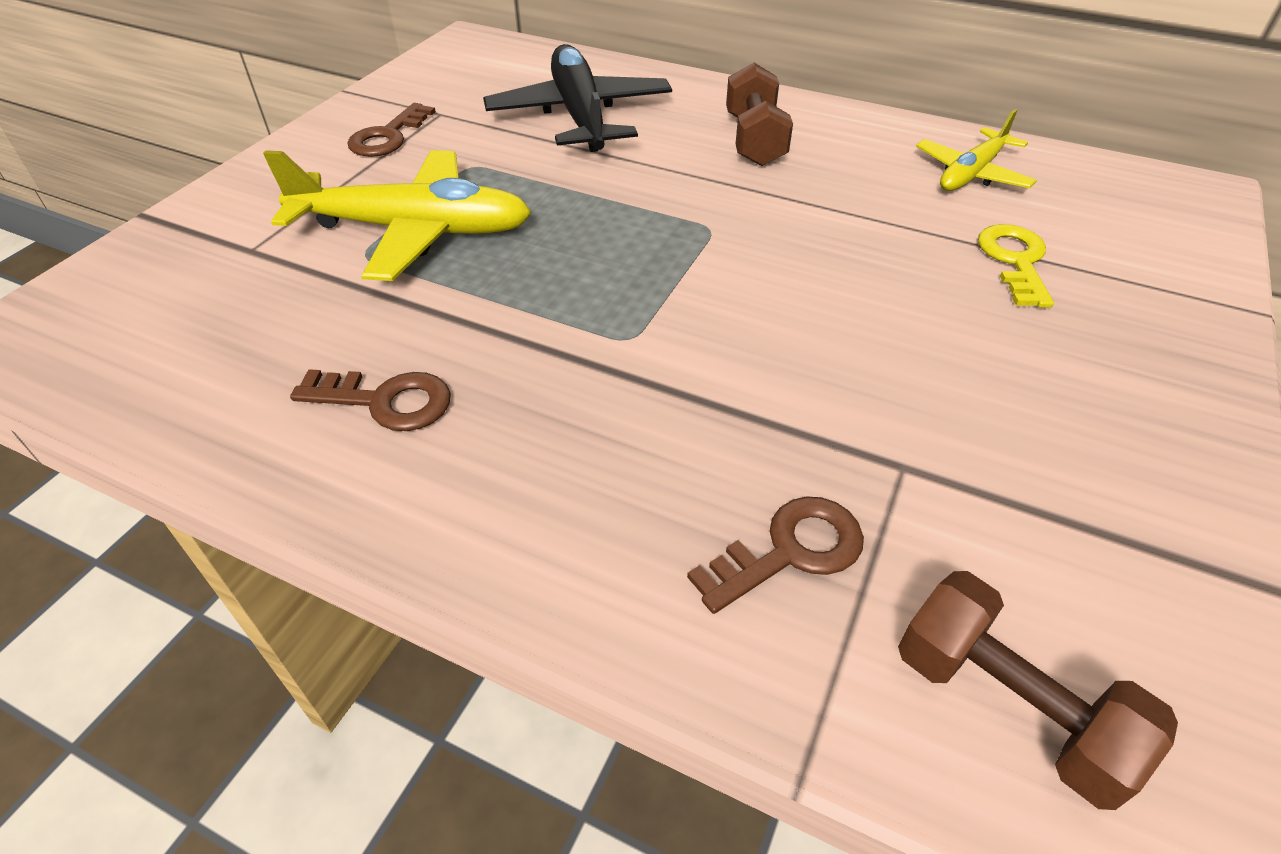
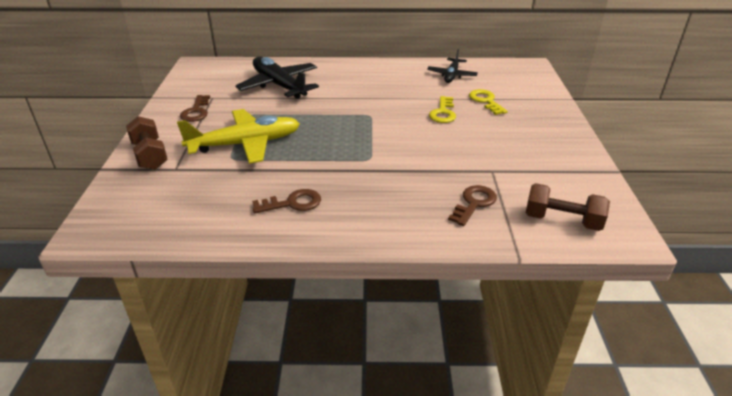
camera: 25 degrees left, 10 degrees down
(754, 140) = (361, 80): brown dumbbell -> brown dumbbell (150, 155)
(884, 265) = (443, 113): none -> yellow key
(971, 173) = (451, 75): yellow plane -> black plane

